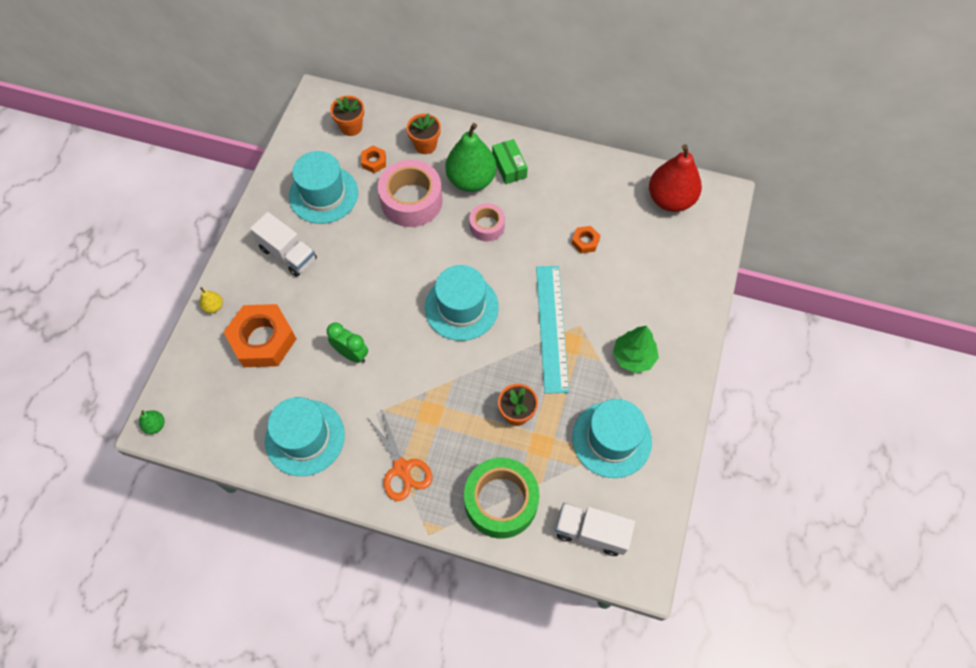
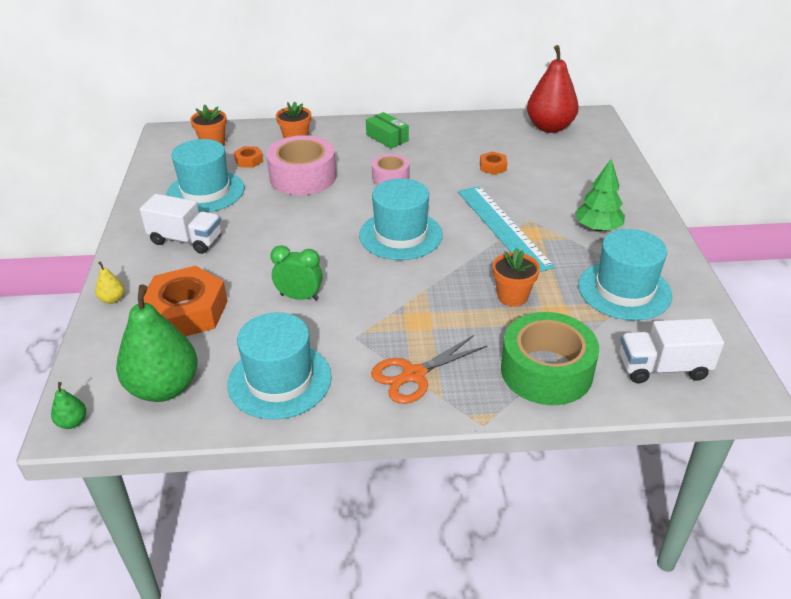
camera: 20 degrees left, 25 degrees down
(402, 468) = (414, 375): orange scissors -> orange scissors turned 105 degrees clockwise
(471, 180) = (355, 152): green pear -> green pear (164, 388)

